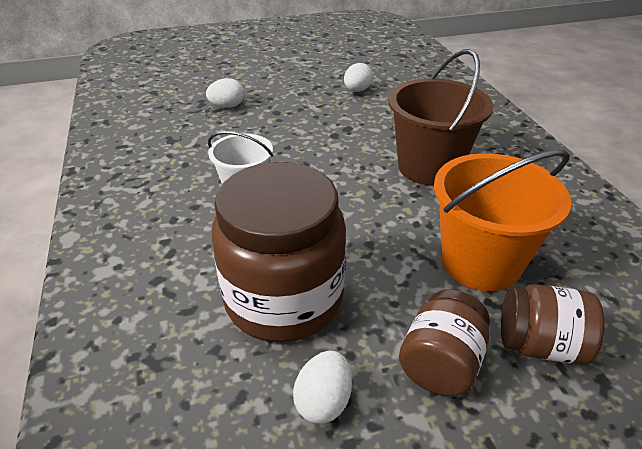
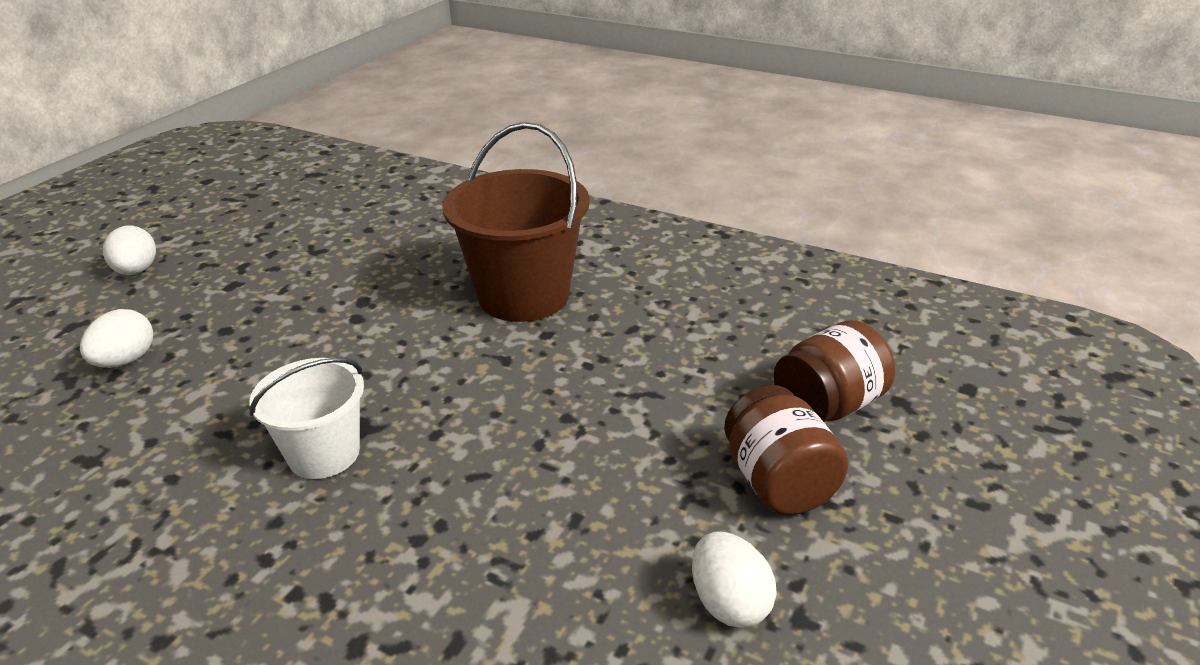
camera: 45 degrees left, 5 degrees down
(284, 299) = (554, 541): brown jar -> none
(357, 90) = (311, 246): white egg -> white egg (137, 271)
(480, 262) = (695, 364): orange bucket -> none

